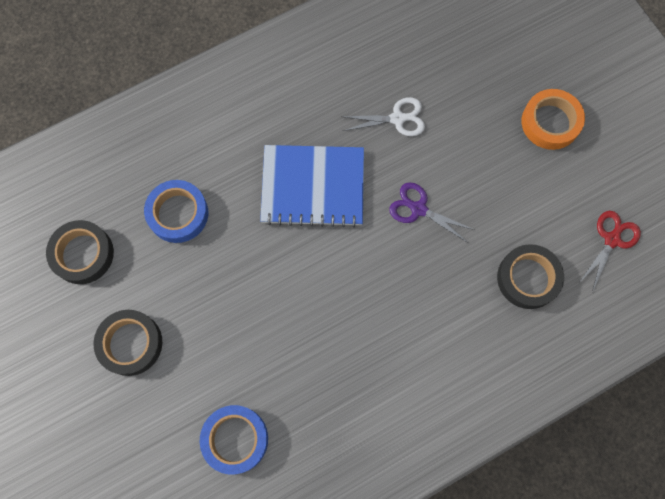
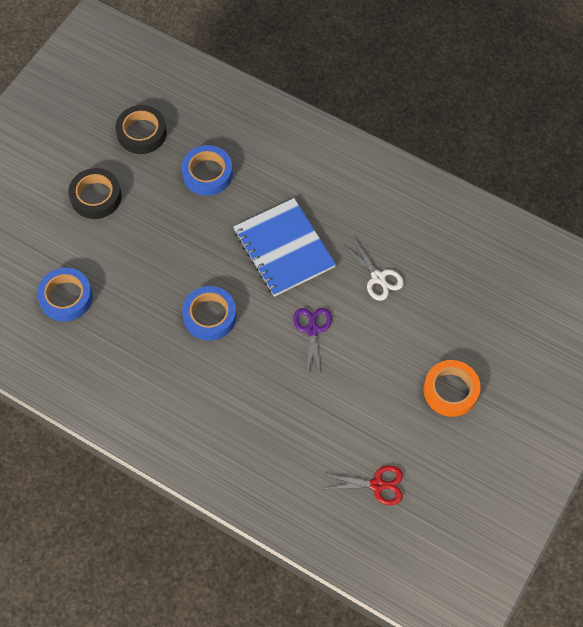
camera: 60 degrees right, 10 degrees down
(346, 299) = (209, 316): none -> blue tape
(528, 278) = (304, 436): black tape -> none

